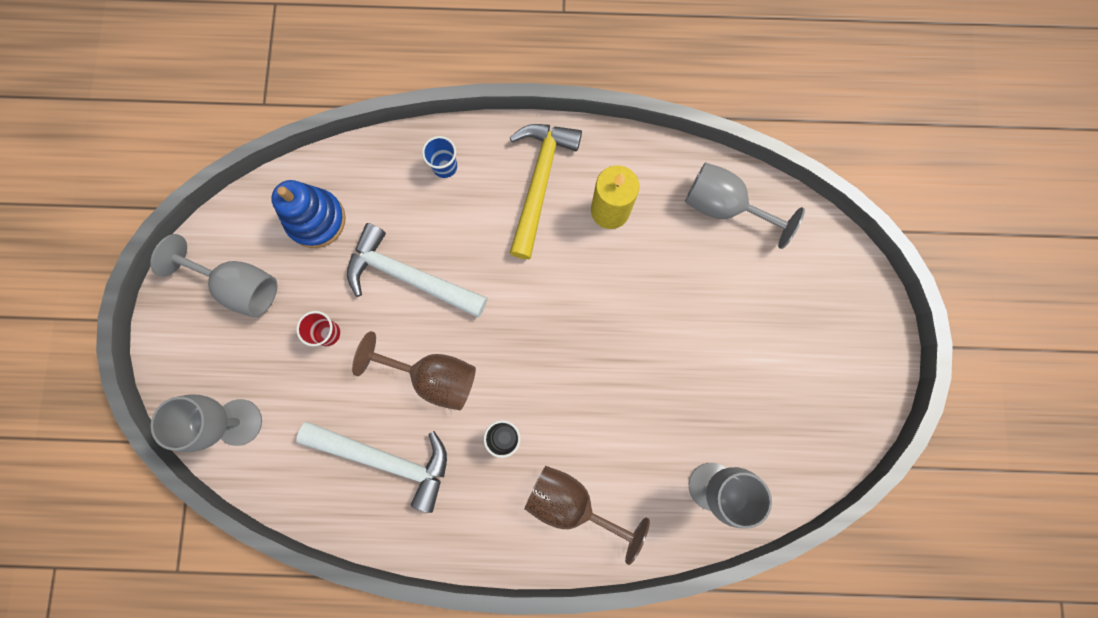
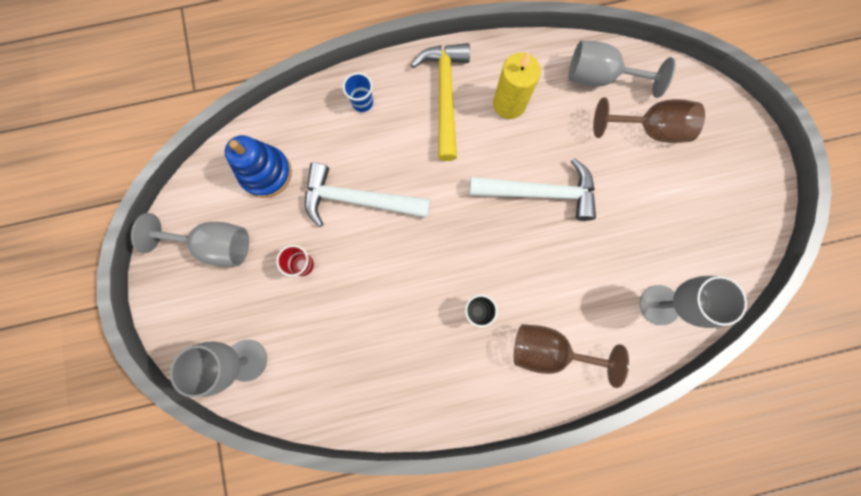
camera: 15 degrees left, 0 degrees up
(386, 459) = (382, 357): white hammer -> white hammer (539, 193)
(433, 377) = (403, 277): brown goblet -> brown goblet (649, 129)

